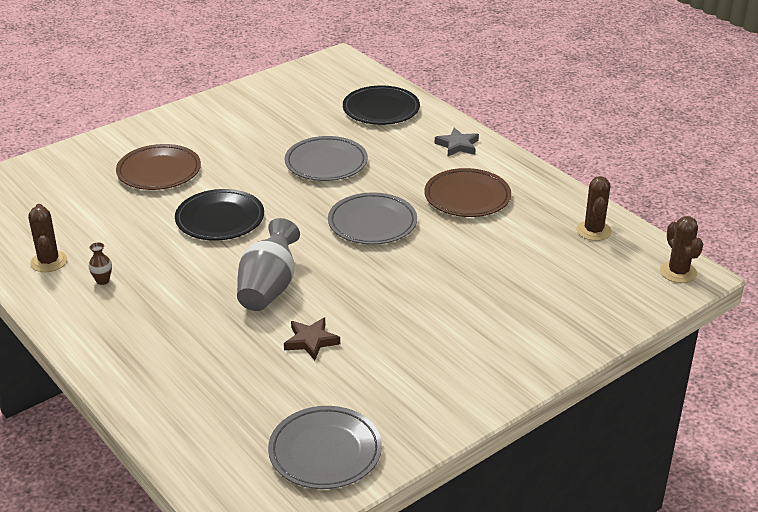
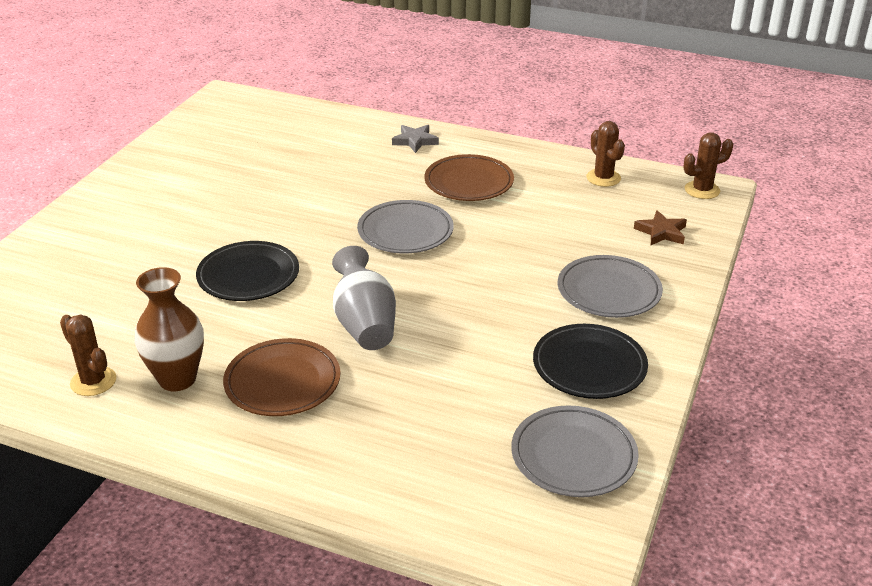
camera: 30 degrees left, 0 degrees up
(102, 281) = (177, 379): brown vase -> brown vase, size x2.38
(159, 171) = (134, 250): brown plate -> brown plate (282, 382)
(311, 341) = (456, 358): brown star -> brown star (661, 232)
(326, 163) = (306, 191): grey plate -> grey plate (609, 291)
(381, 109) = (311, 129): black plate -> black plate (589, 366)
(678, 272) = (702, 190): brown cactus -> brown cactus turned 60 degrees counterclockwise

